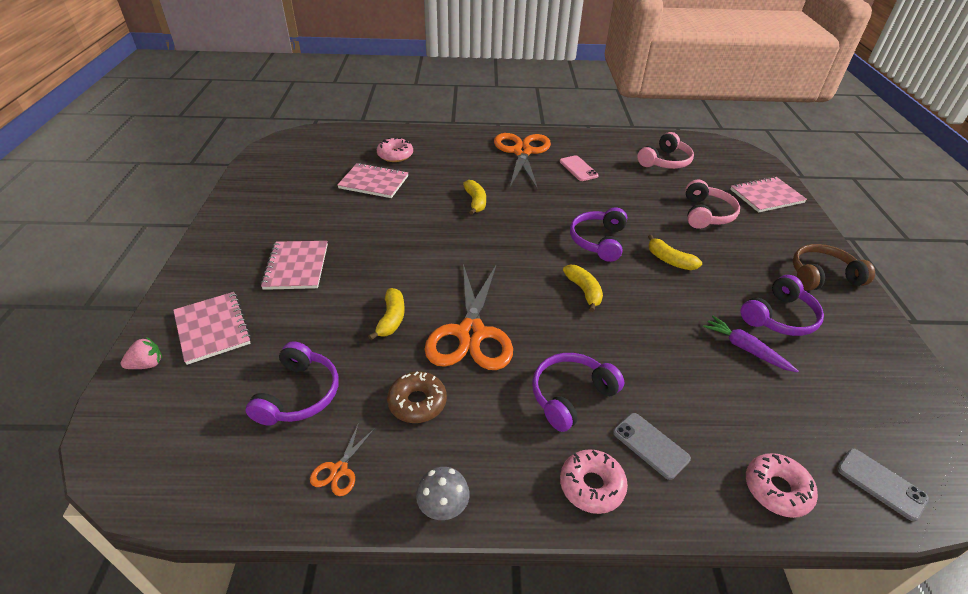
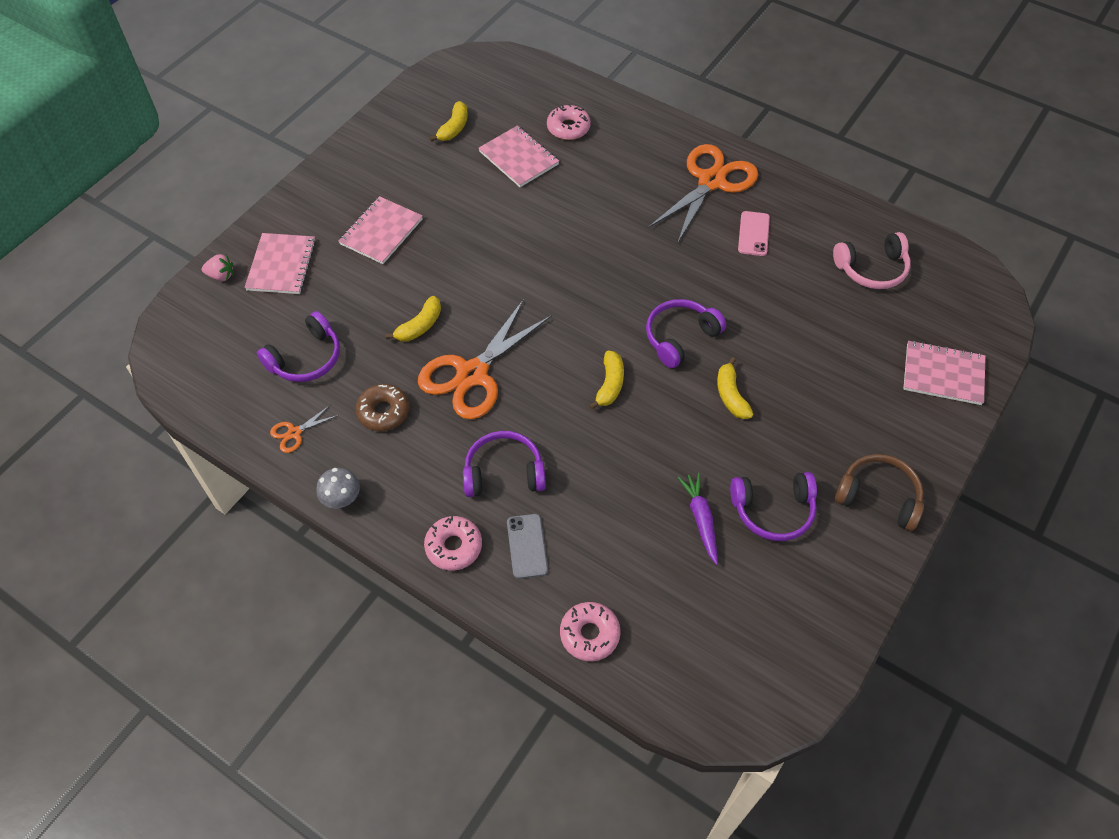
camera: 35 degrees right, 15 degrees up
(475, 202) = (599, 229): yellow banana -> yellow banana (454, 128)
(706, 214) = (837, 362): pink headphones -> none
(881, 484) = (680, 683): grey phone -> none

